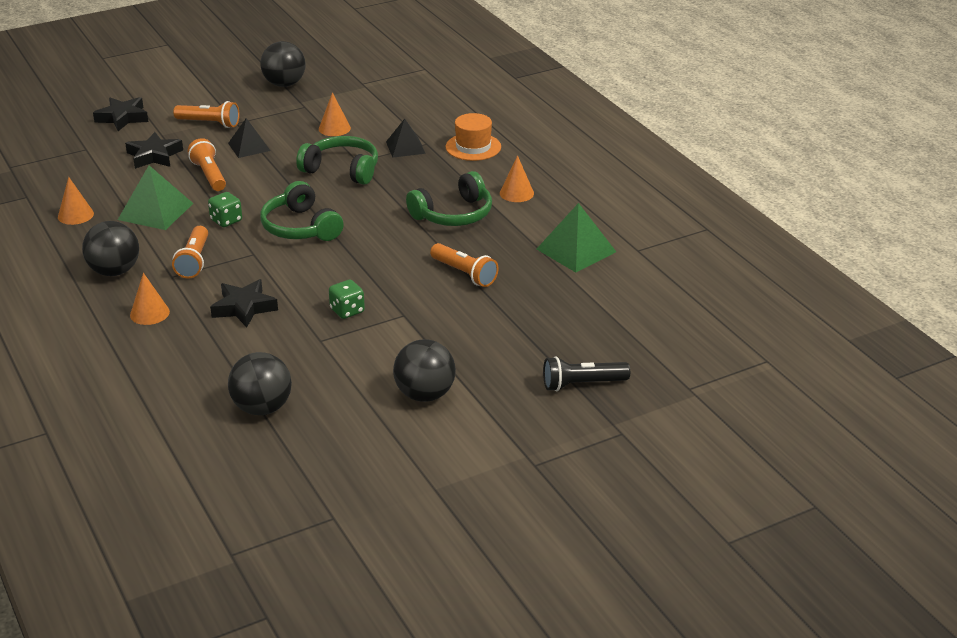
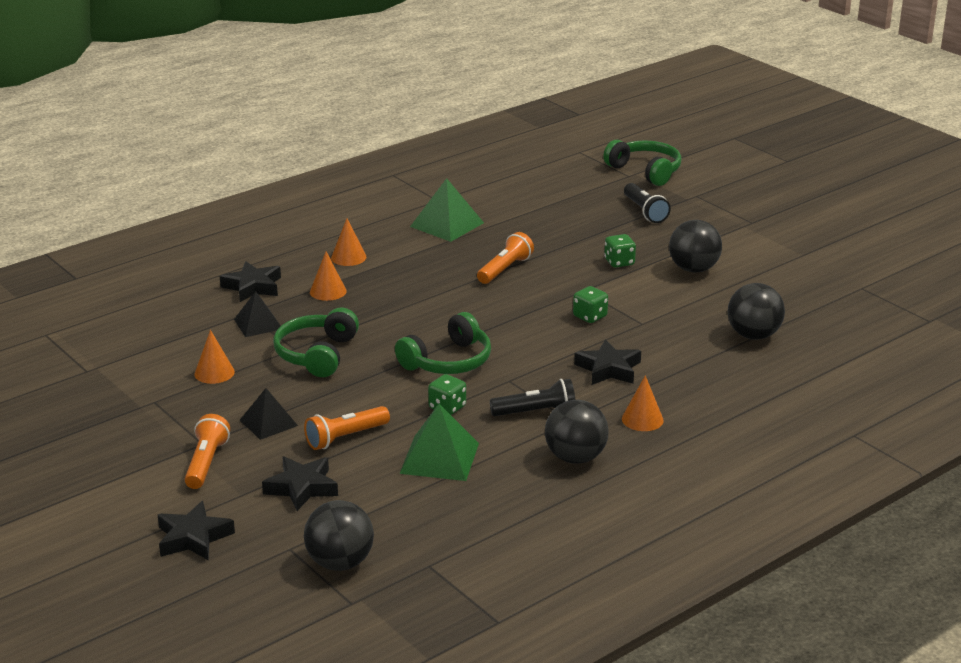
camera: 100 degrees left, 5 degrees down
(75, 215) = (464, 514): orange cone -> orange cone (328, 291)
(194, 261) = (536, 412): orange flashlight -> black flashlight
(284, 84) = (87, 426): black ball -> black ball (340, 563)
(454, 215) = (399, 284): green headphones -> green headphones (646, 171)
(457, 346) = (619, 262): none -> green dice
(473, 147) = (252, 287): orange hat -> black star

